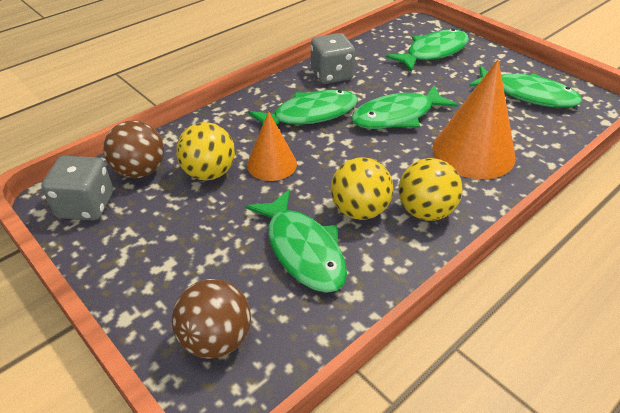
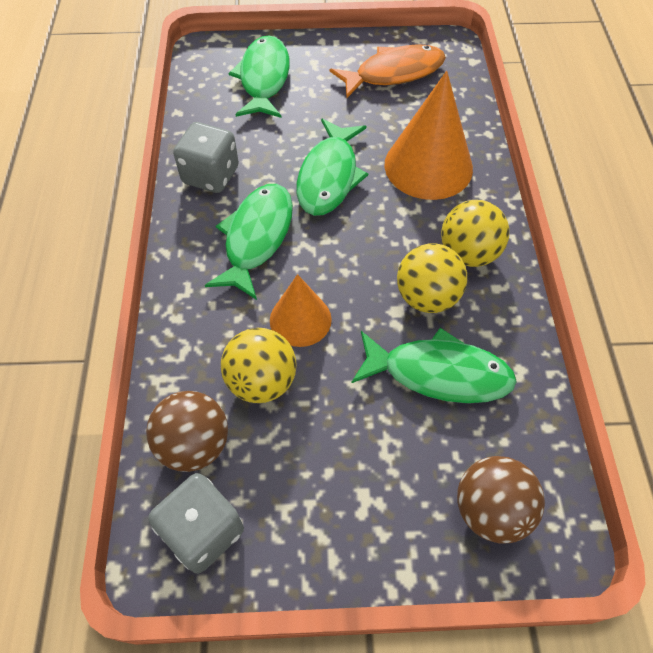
camera: 50 degrees left, 15 degrees up
(528, 95) = (394, 73): green fish -> orange fish

